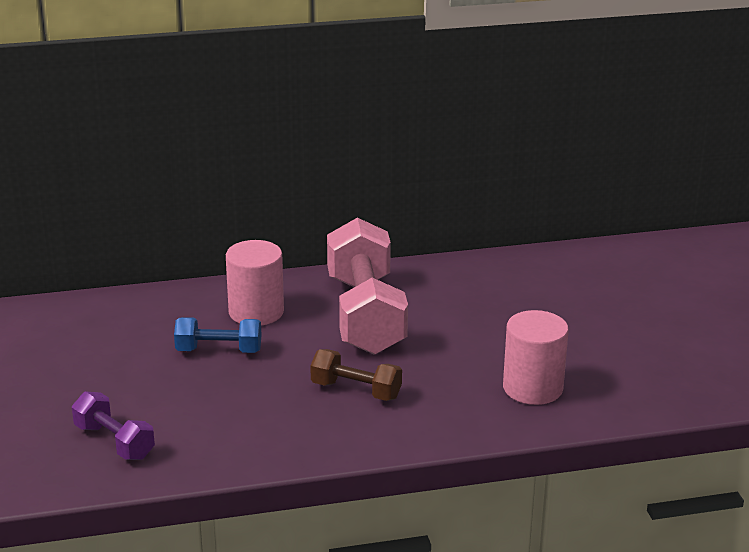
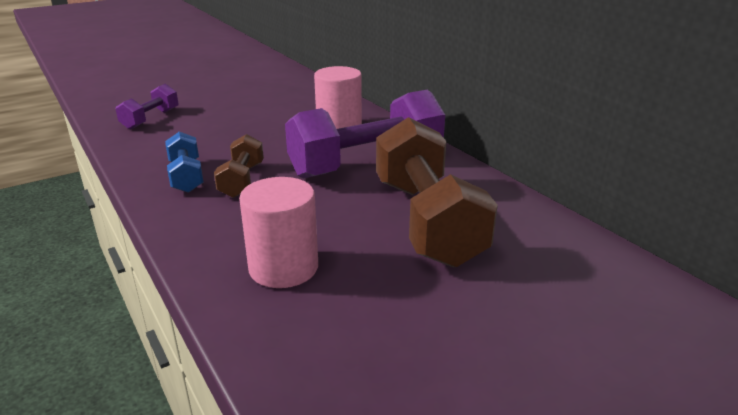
camera: 70 degrees right, 0 degrees up
(219, 350) = (277, 125): blue dumbbell -> blue dumbbell (186, 176)
(365, 315) = (366, 164): pink dumbbell -> purple dumbbell
(494, 310) = (427, 221): none -> brown dumbbell

